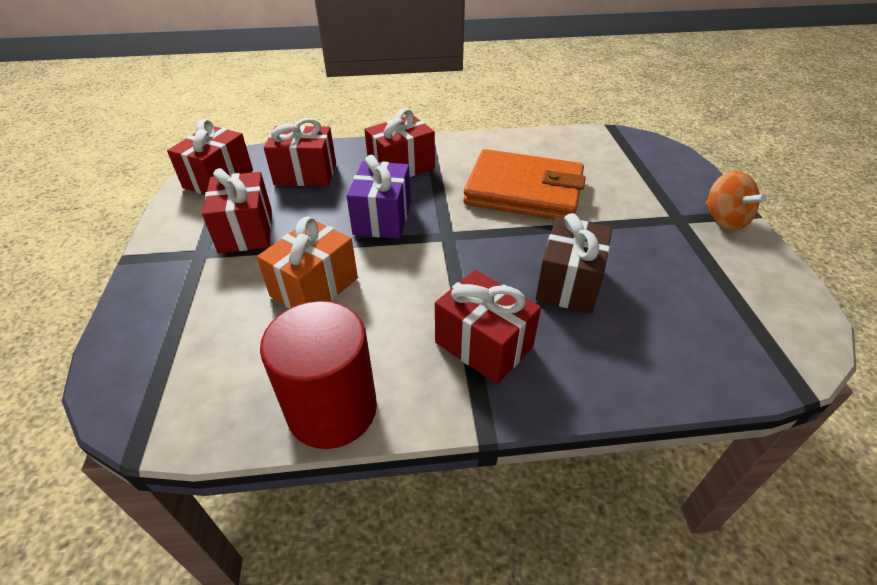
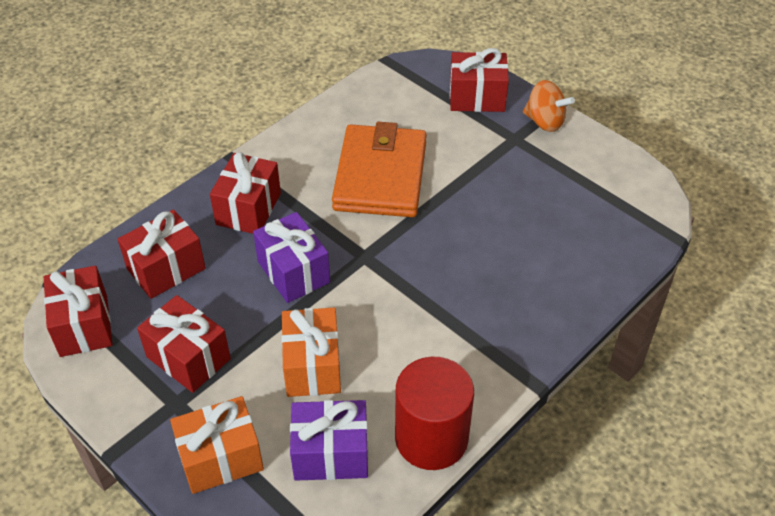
camera: 40 degrees left, 5 degrees up
(172, 308) = (221, 458): none -> orange gift
(242, 361) = (331, 454): none -> purple gift
(483, 344) = (479, 328): red gift -> red gift (477, 97)
(524, 191) = (380, 176): orange wallet -> orange wallet turned 60 degrees counterclockwise
(568, 283) = (489, 244): brown gift -> none

